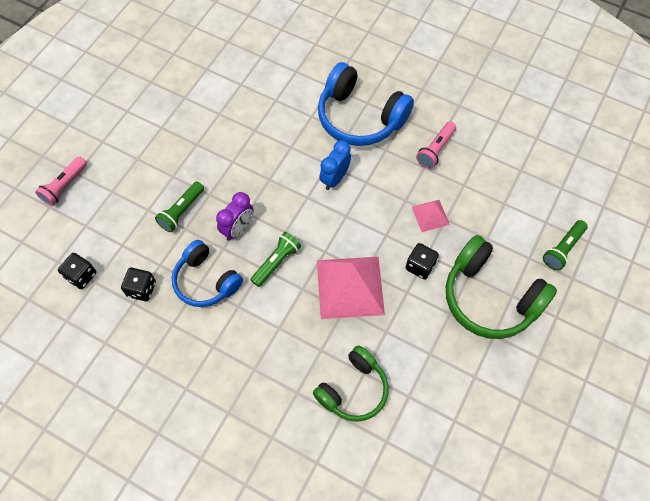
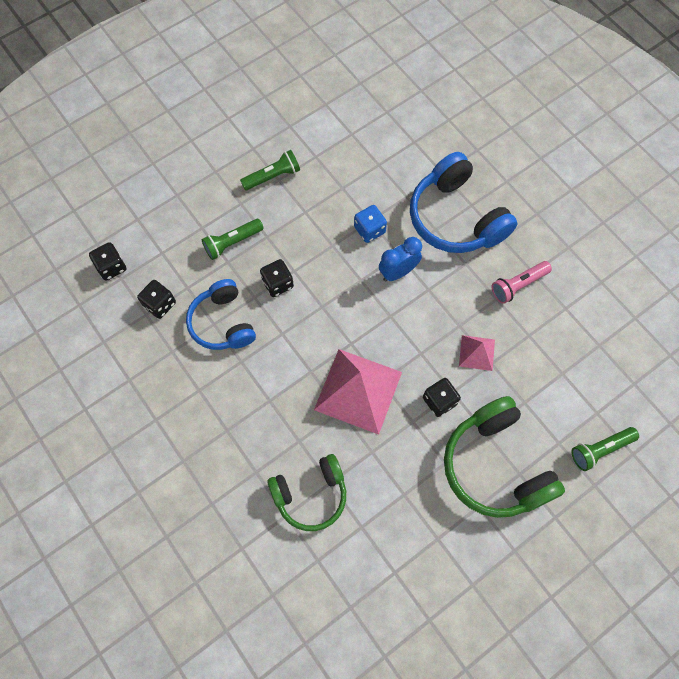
camera: 25 degrees right, 5 degrees up
(64, 186) = (136, 171): pink flashlight -> none
(238, 229) = (277, 283): purple clock -> black dice
(276, 262) = (298, 334): green flashlight -> green flashlight (273, 176)
(294, 154) = (369, 230): none -> blue dice

